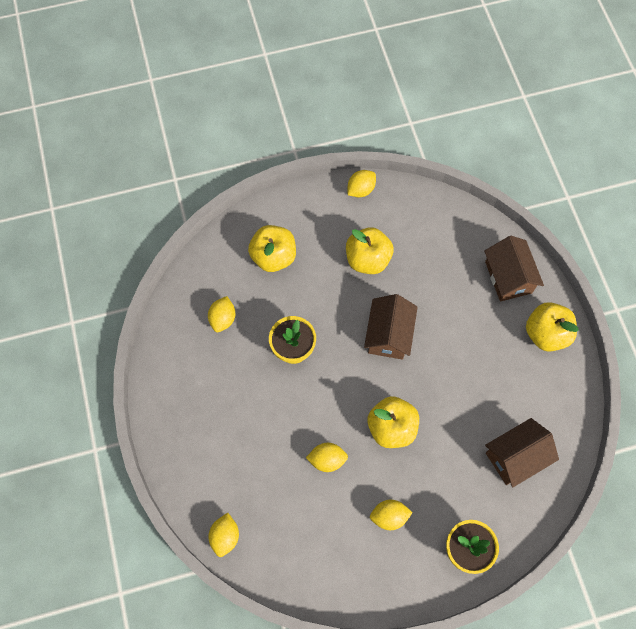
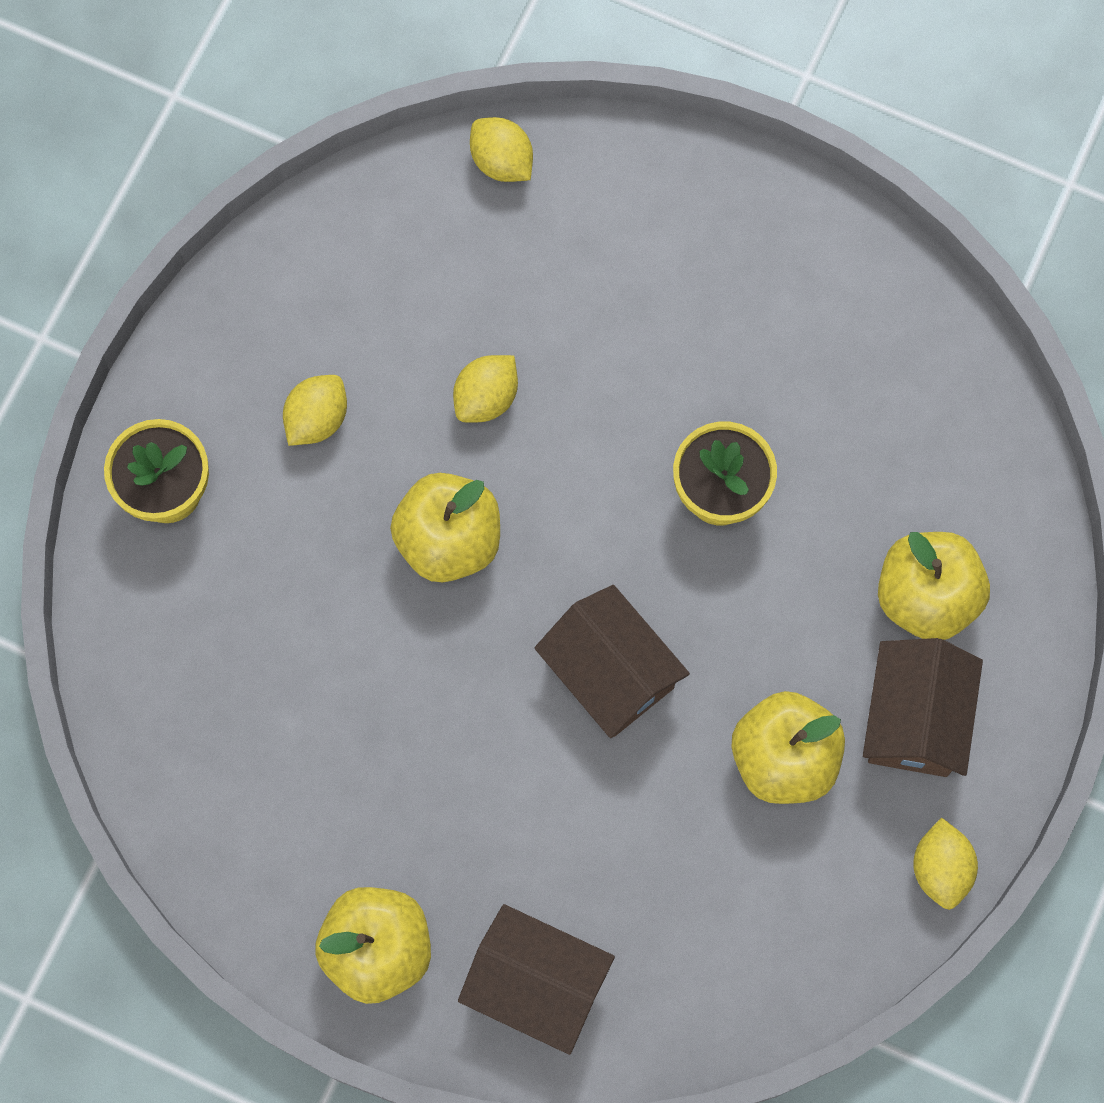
camera: 130 degrees right, 5 degrees up
(223, 319) = (873, 421): yellow lemon -> none
(515, 457) = (228, 696): brown house -> brown house (914, 719)

